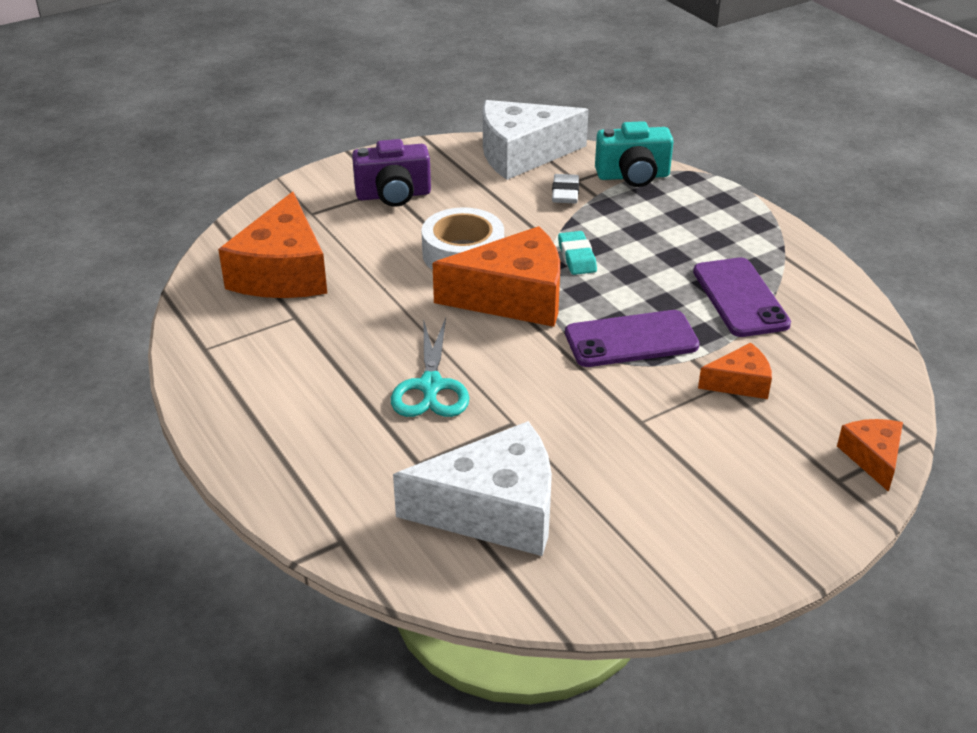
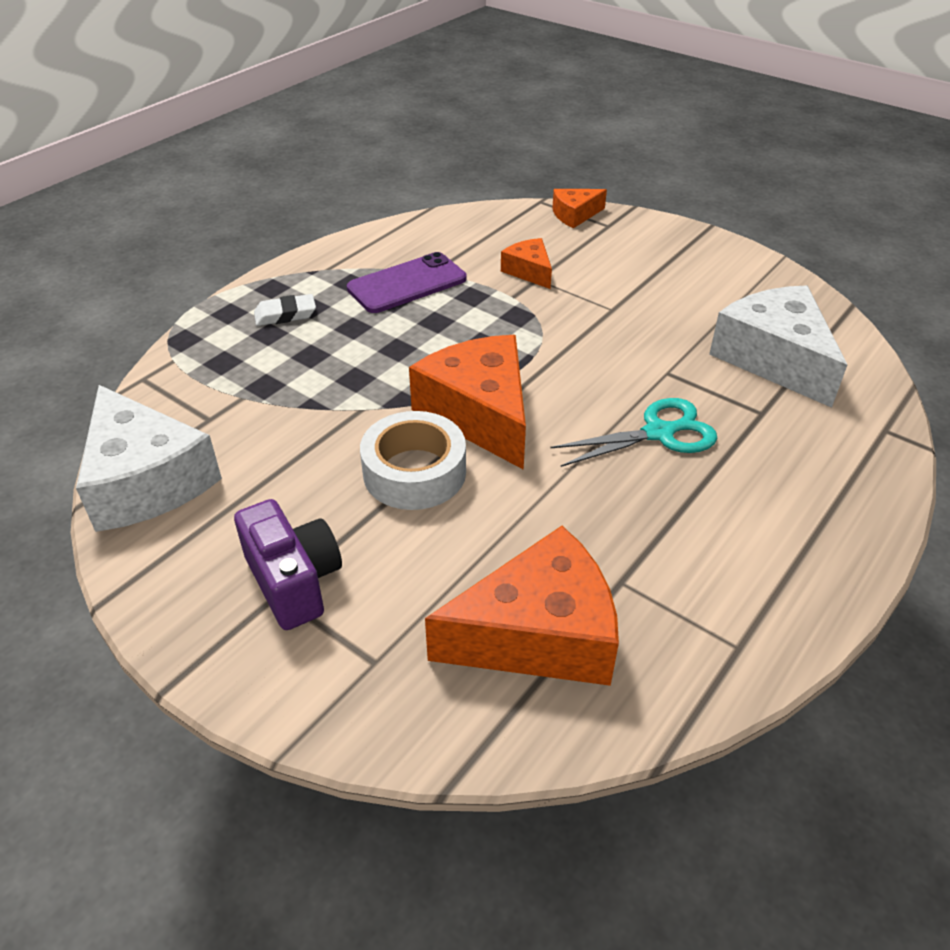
camera: 110 degrees left, 5 degrees up
(565, 193) = (244, 421): white eraser -> white eraser (285, 314)
(576, 257) = (382, 386): turquoise eraser -> none
(631, 340) = (506, 330): purple phone -> none
(633, 176) = (190, 377): turquoise camera -> none

